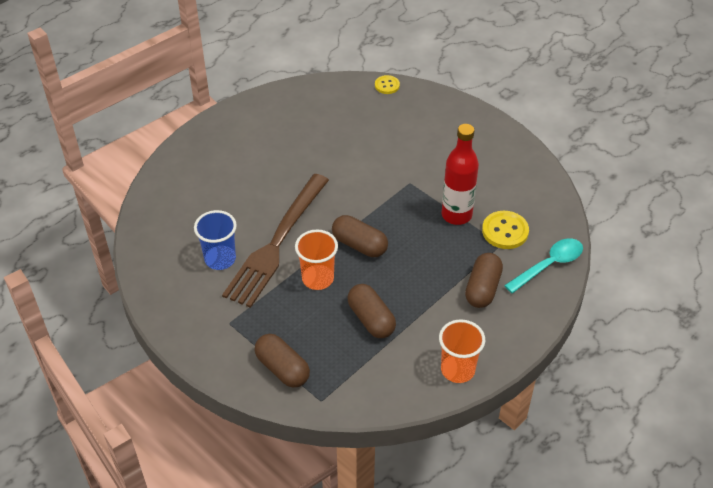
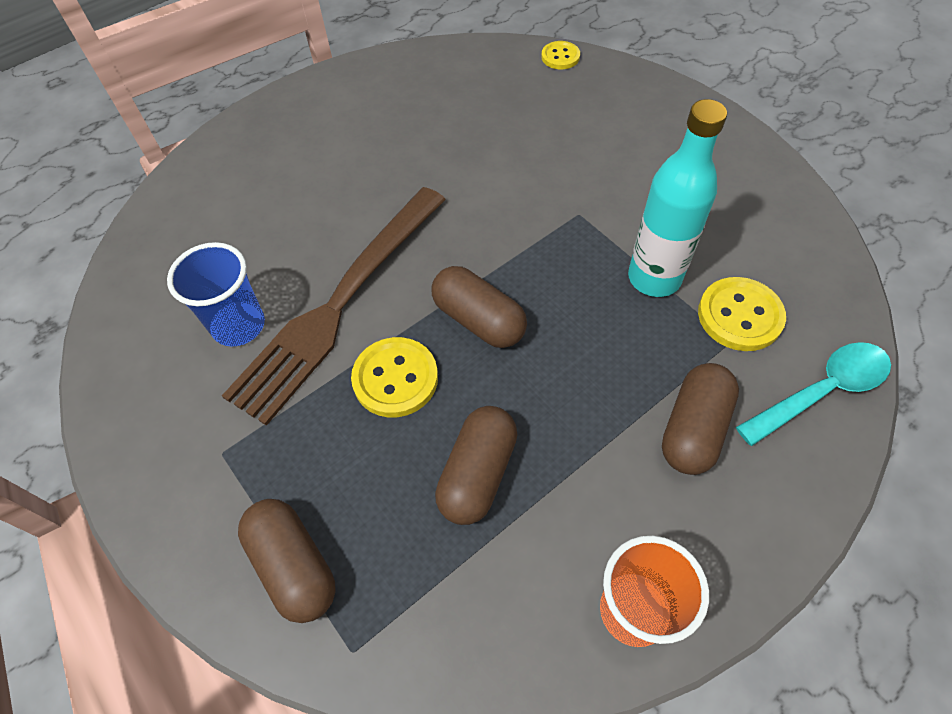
camera: 10 degrees right, 10 degrees up
(317, 278) = (395, 378): orange cup -> yellow button
(371, 319) = (477, 473): brown capsule -> brown capsule turned 45 degrees clockwise
(456, 215) = (654, 278): red bottle -> turquoise bottle

